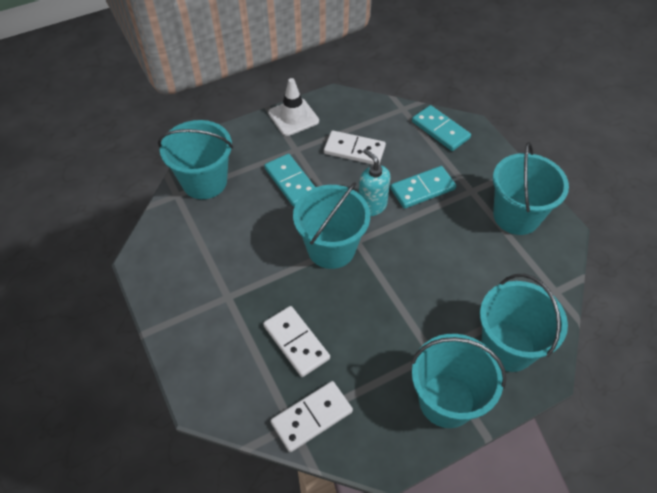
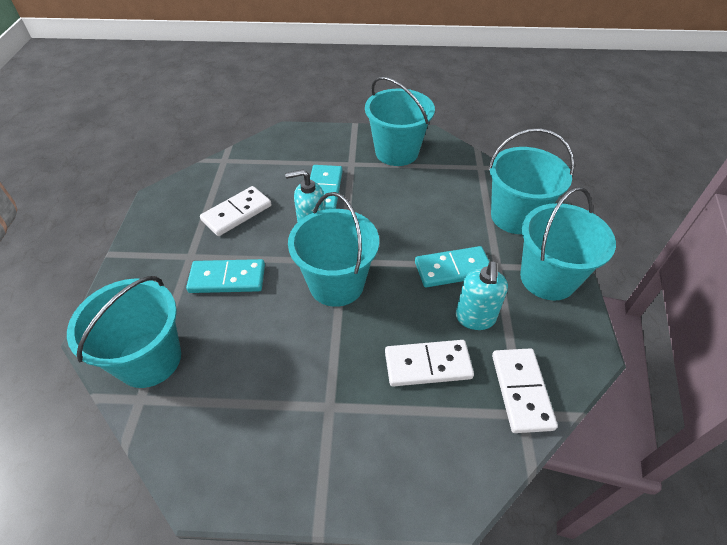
camera: 60 degrees left, 5 degrees down
(293, 117) = (147, 238): white traffic cone -> none
(362, 358) = (475, 318): none -> turquoise soap dispenser
(440, 130) = (272, 150): turquoise domino -> turquoise domino (453, 269)

